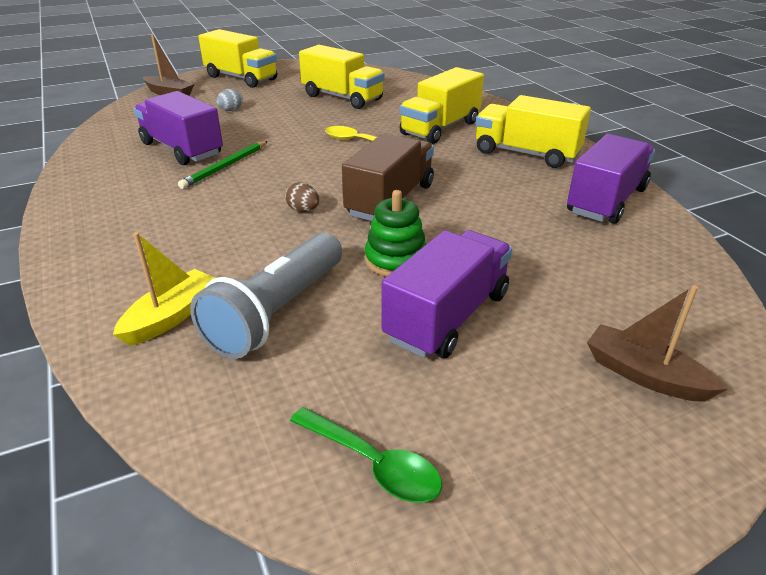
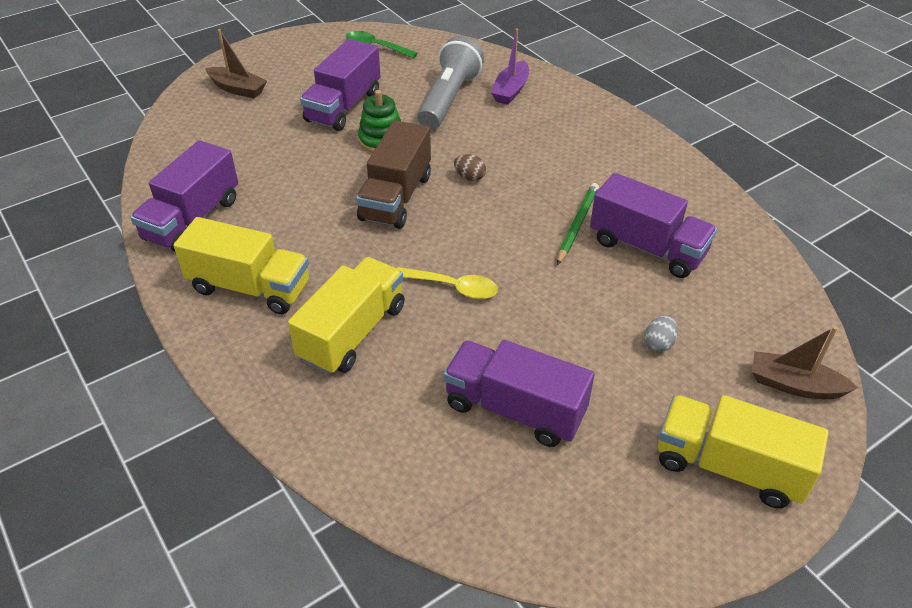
camera: 170 degrees right, 10 degrees up
(171, 316) = (511, 90): yellow boat -> purple boat
(342, 97) = (515, 409): yellow truck -> purple truck

